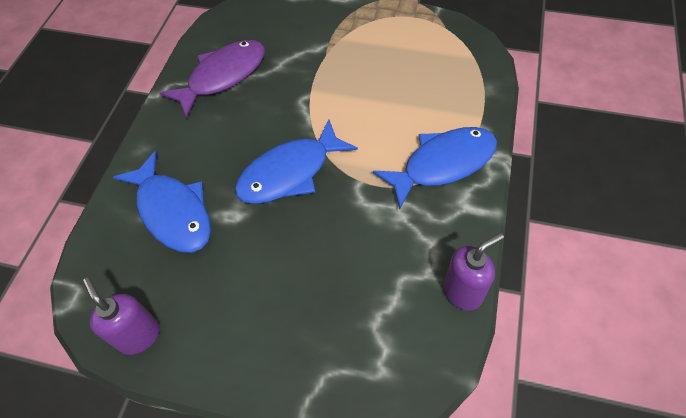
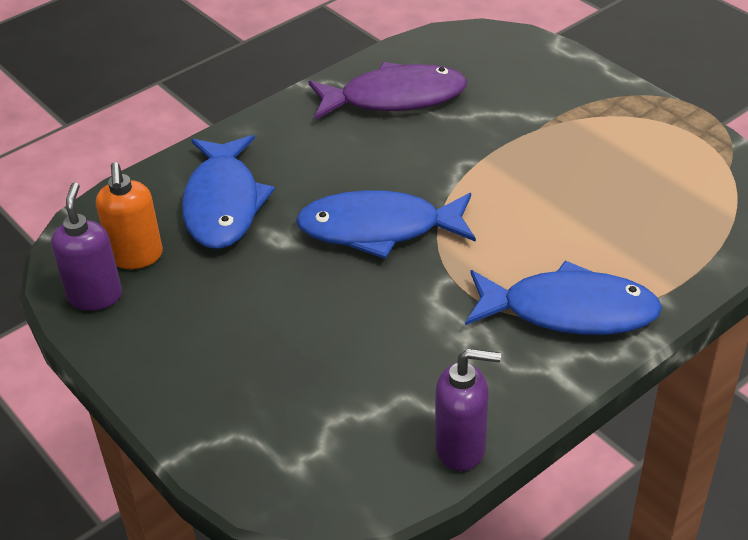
camera: 35 degrees right, 15 degrees down
(144, 286) = (136, 256): none -> orange soap dispenser

